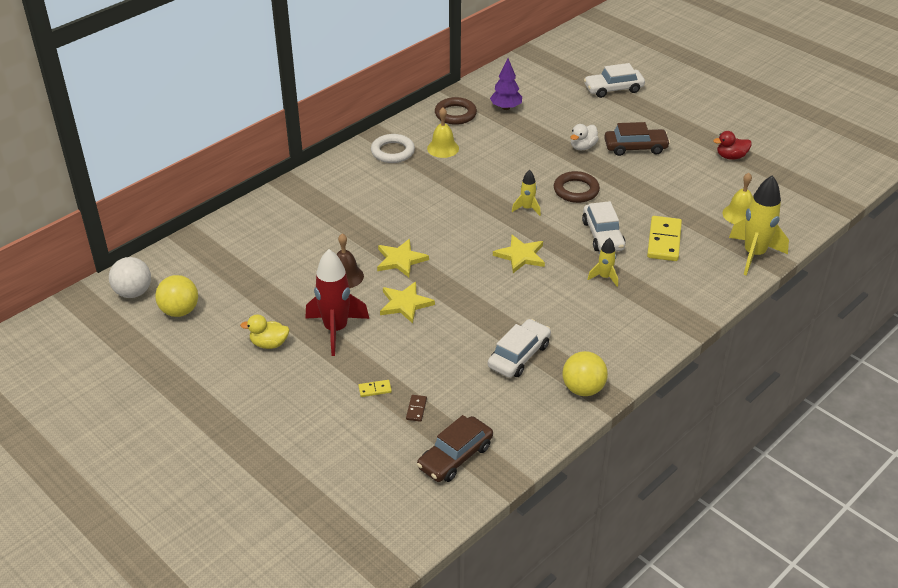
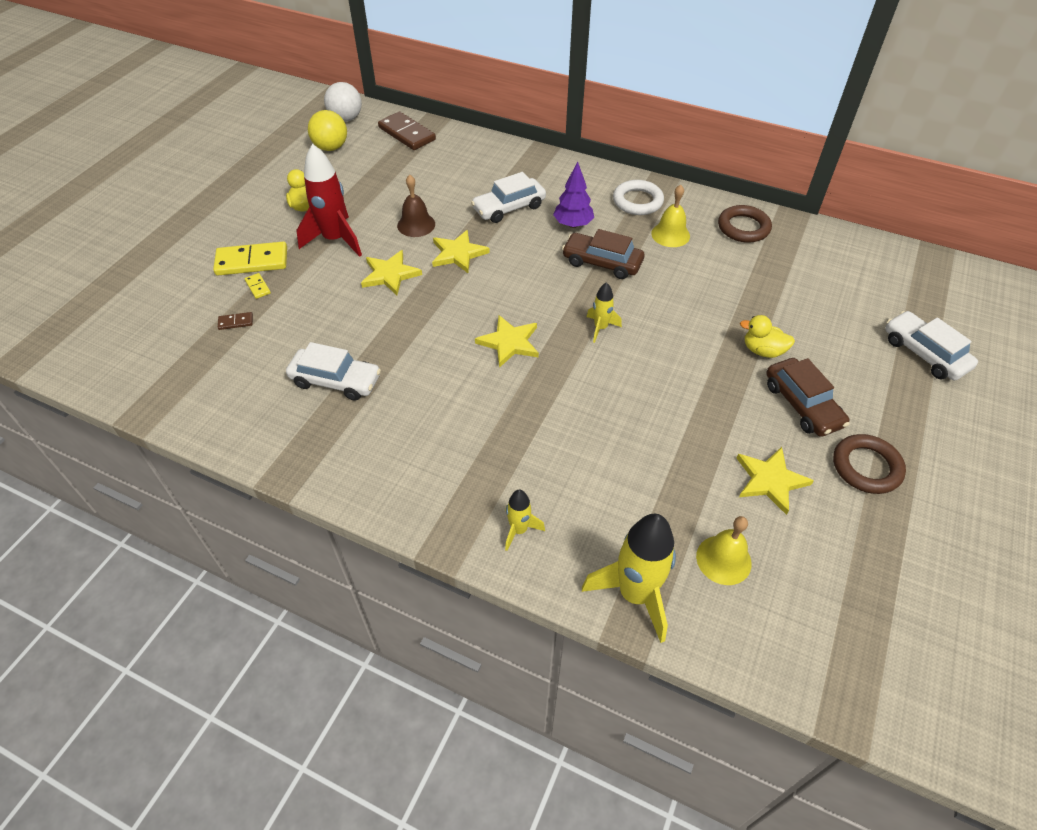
camera: 70 degrees right, 10 degrees up
(195, 256) = (407, 134): none -> brown domino
(455, 456) = (172, 367): brown car -> brown car (602, 262)
(506, 108) = (791, 264): purple tree -> purple tree (573, 224)
(576, 190) = (665, 364): brown ring -> brown ring (866, 467)
(582, 147) = (762, 351): white duck -> yellow duck
(583, 389) = (294, 449): yellow ball -> none
(603, 235) = (587, 409): white car -> white car (509, 208)
(604, 277) = (504, 428): yellow rocket -> yellow rocket (519, 530)
(664, 241) = (610, 476): yellow domino -> yellow domino (252, 261)
(689, 179) = (770, 480): none -> yellow star
(731, 157) = (866, 524): red duck -> none

